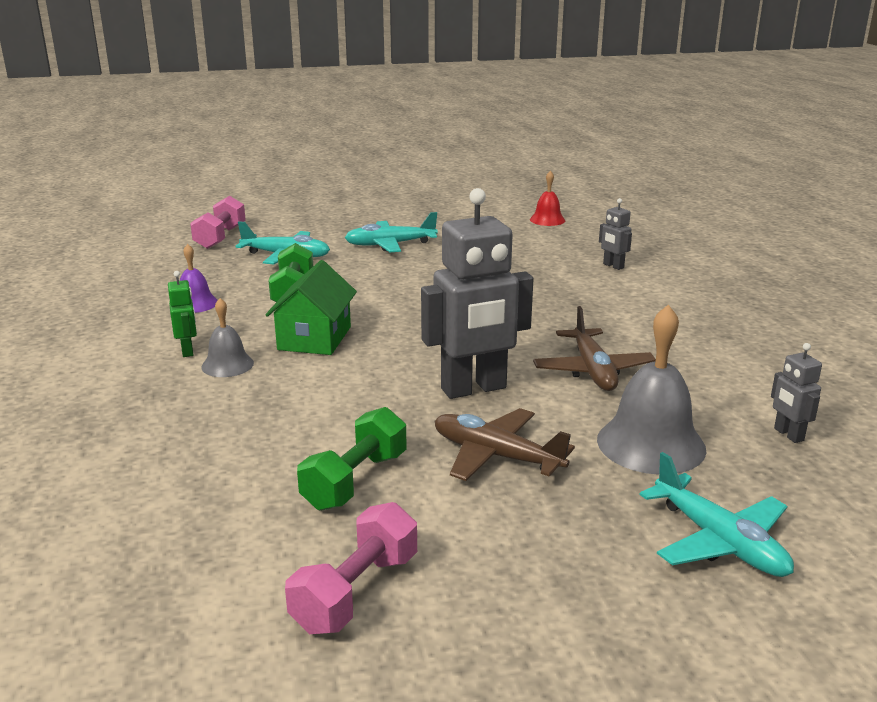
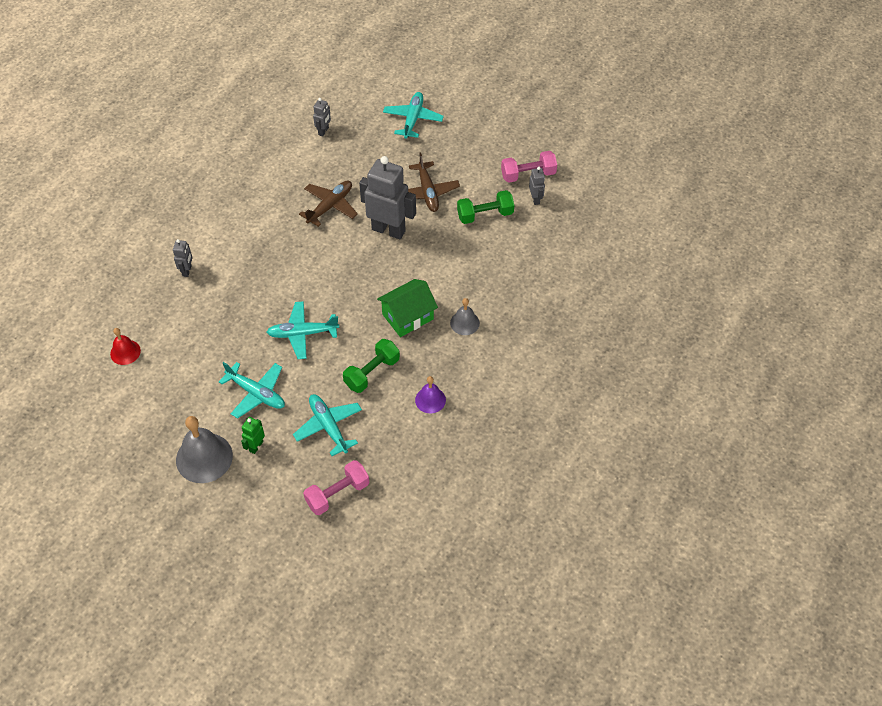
camera: 135 degrees left, 30 degrees up
(188, 351) = (472, 349): green robot -> green robot (256, 446)
(287, 558) = (535, 199): none -> grey robot
(415, 283) = (302, 333): none -> turquoise plane
(651, 444) = (372, 160): grey bell -> grey bell (204, 457)

